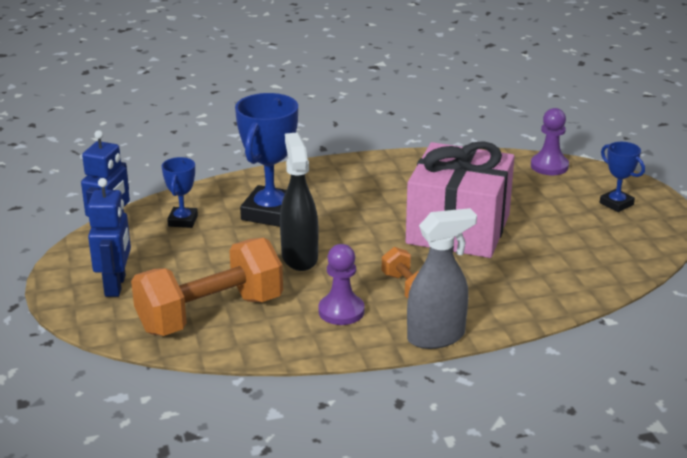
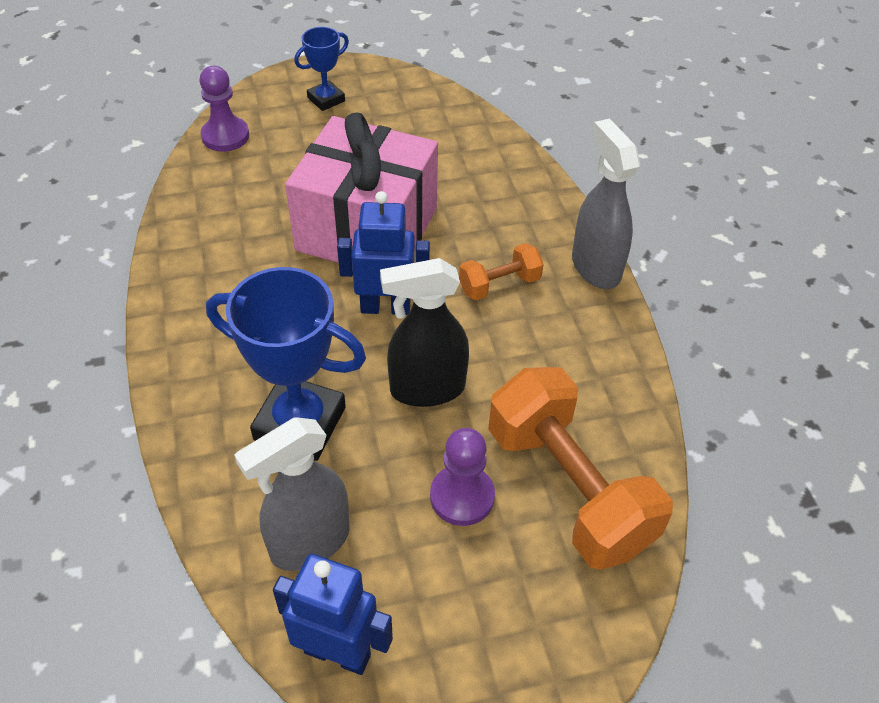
camera: 90 degrees left, 20 degrees up
(116, 286) = (501, 623): blue robot -> blue robot (385, 307)
(183, 221) = (309, 542): blue trophy -> grey spray bottle
(341, 311) = (551, 348): purple pawn -> purple pawn (462, 497)

